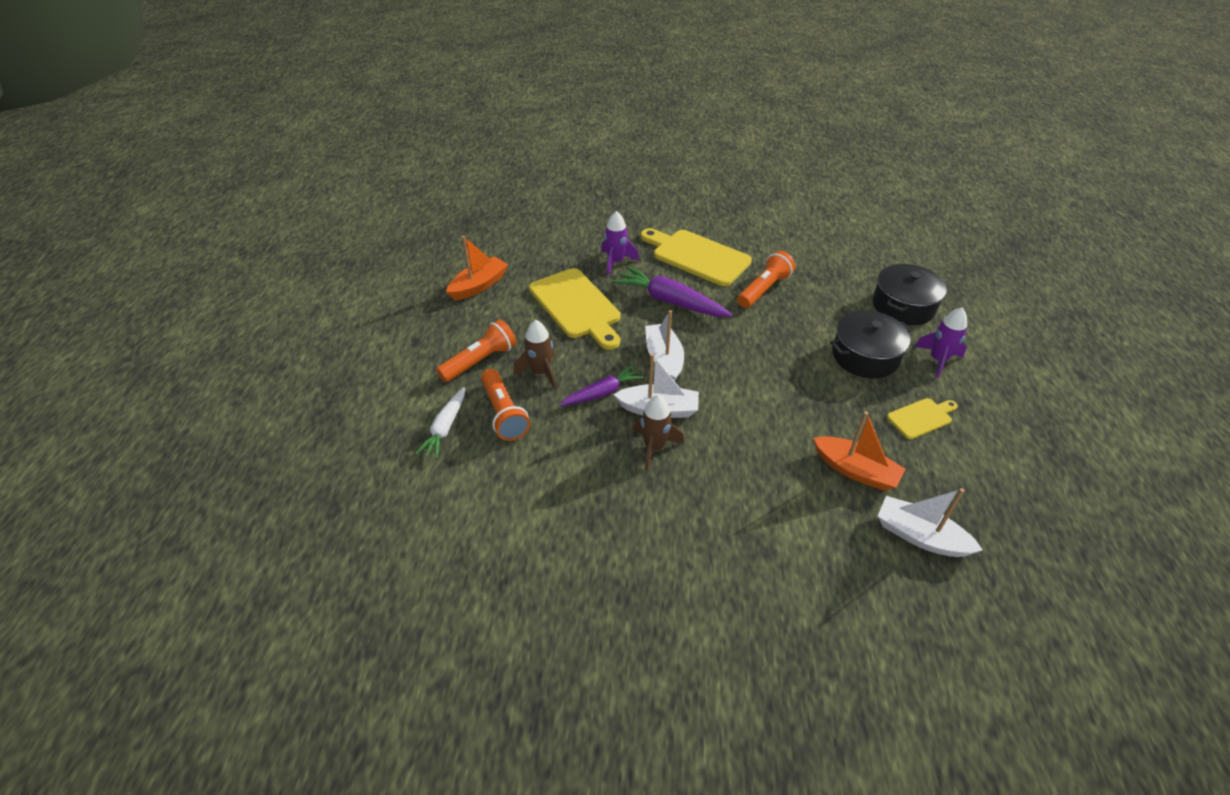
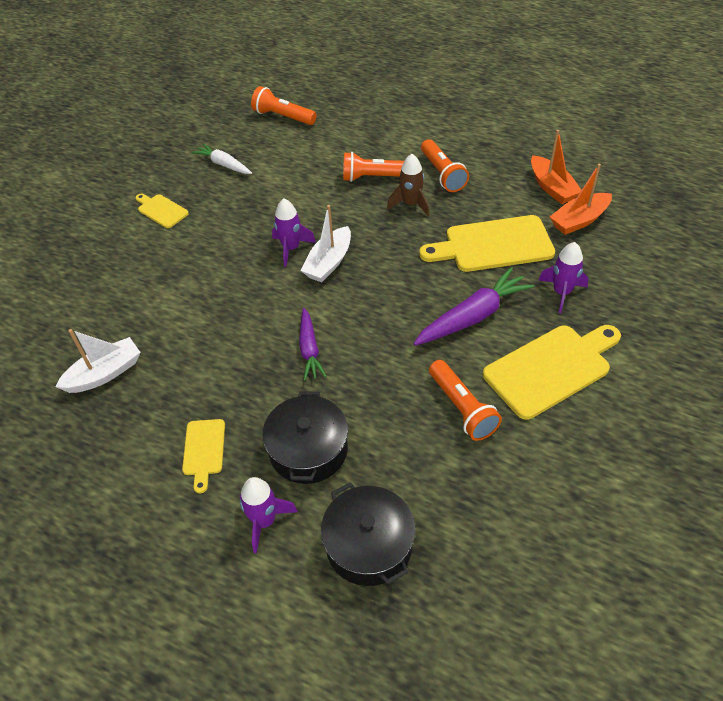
camera: 115 degrees right, 5 degrees up
(390, 557) = (283, 117): none -> orange flashlight
(445, 428) = (376, 148): white carrot -> white carrot (224, 165)
(602, 393) = (367, 234): purple carrot -> purple carrot (309, 349)
(654, 447) = (291, 248): brown rocket -> purple rocket
(655, 620) = (161, 210): none -> yellow cutting board
(664, 359) = (388, 284): white boat -> none
(855, 470) = (186, 364): orange boat -> orange boat (579, 220)

